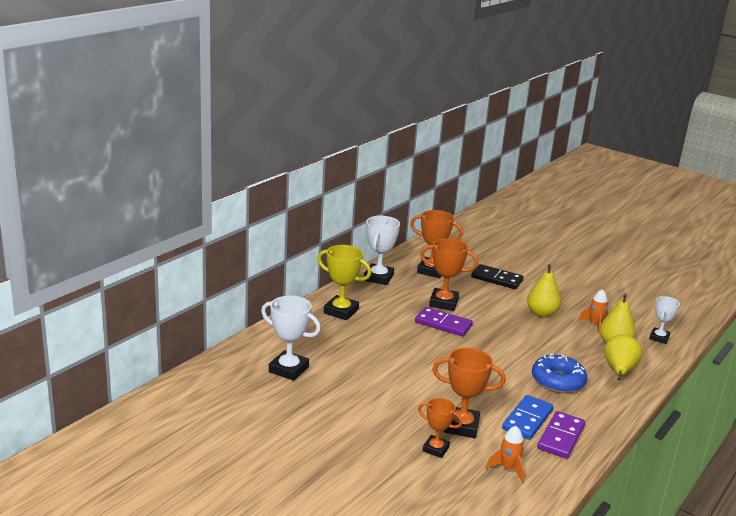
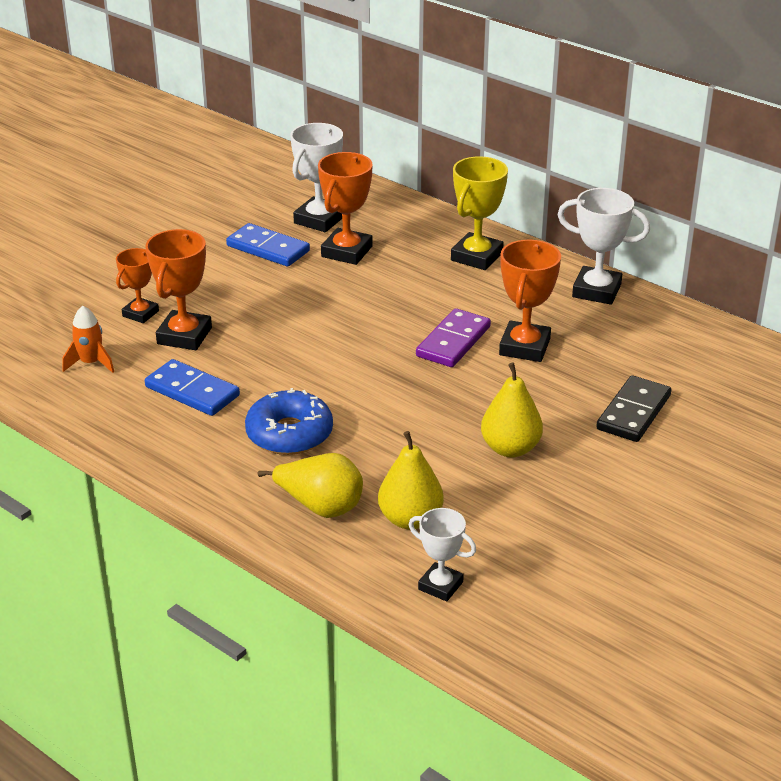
camera: 95 degrees right, 10 degrees up
(333, 392) = (268, 248): none -> blue domino
(431, 271) = (642, 343): orange trophy -> orange trophy (346, 252)
(561, 437) = (147, 415): purple domino -> none
(595, 325) = (478, 508): orange rocket -> none

